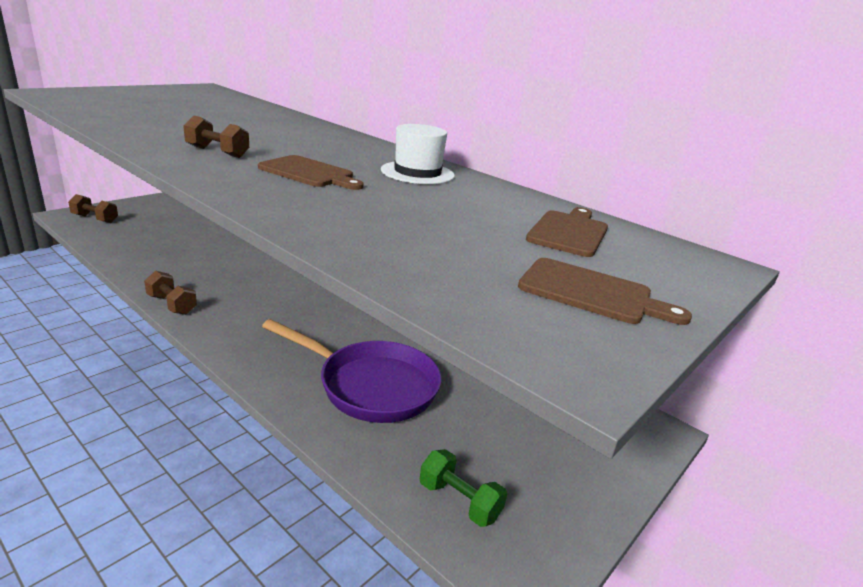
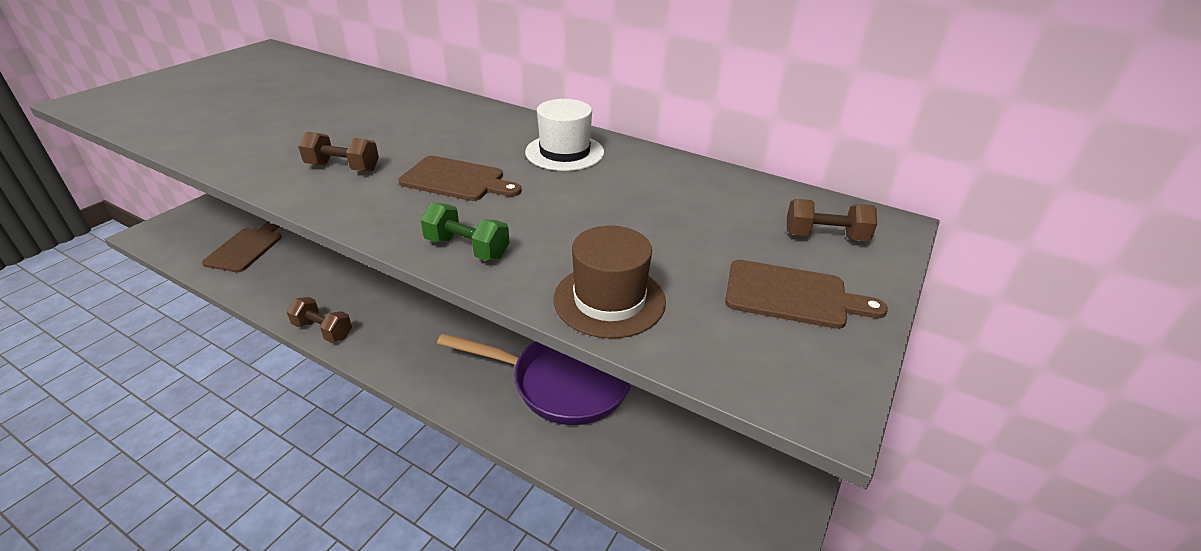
camera: 10 degrees left, 10 degrees up
(95, 219) = (183, 232): brown dumbbell -> brown dumbbell (825, 236)
(402, 264) = (609, 300): none -> brown hat
(459, 501) = (685, 488): green dumbbell -> green dumbbell (467, 248)
(569, 232) = (743, 211): brown cutting board -> brown cutting board (246, 248)

